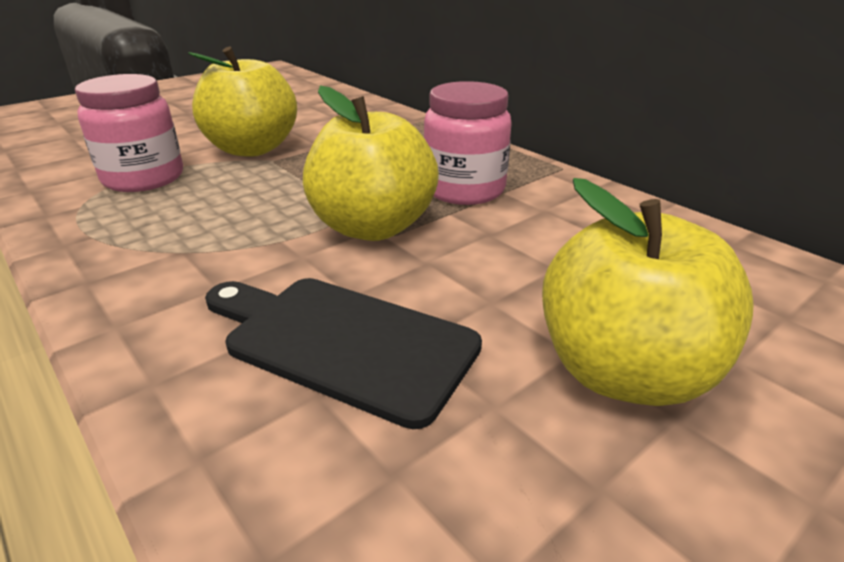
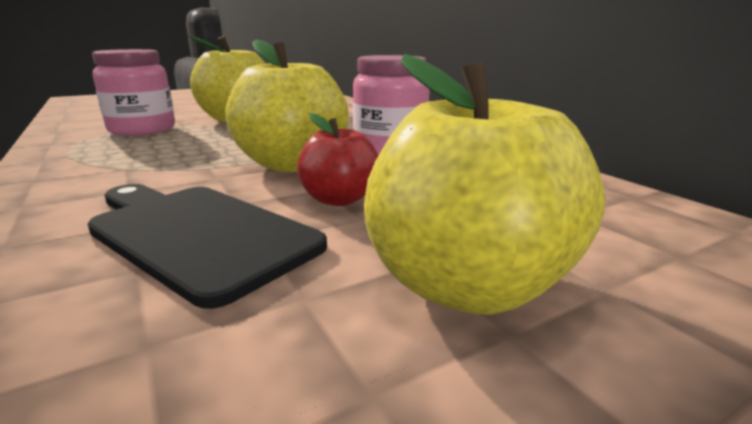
camera: 10 degrees right, 10 degrees down
(454, 277) = (339, 199): none -> red apple

